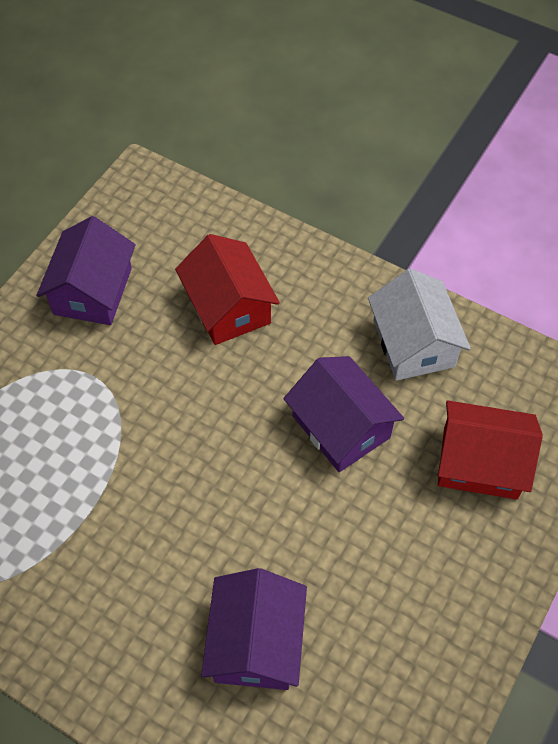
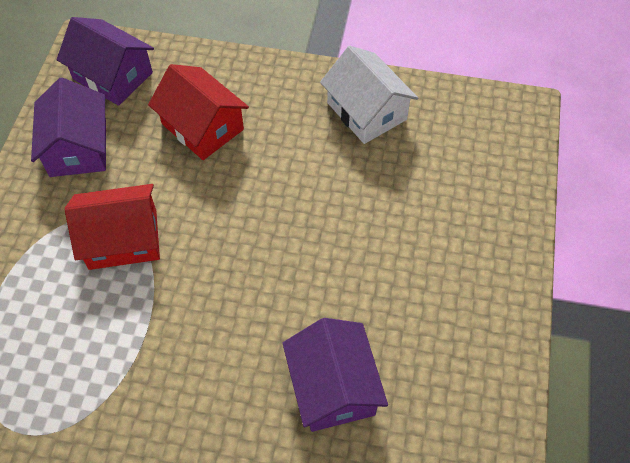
camera: 20 degrees left, 0 degrees up
(341, 427) = (334, 193): purple house -> purple house (112, 76)
(480, 462) = (456, 186): red house -> red house (123, 239)

